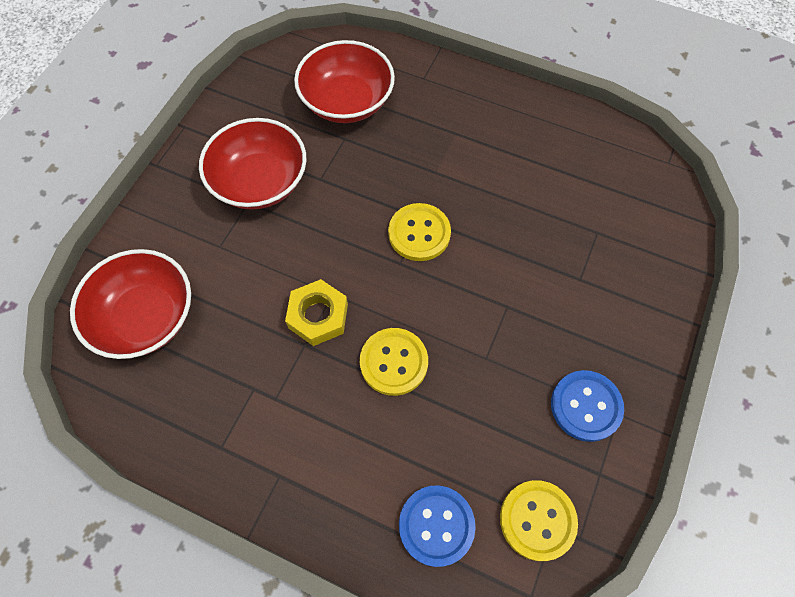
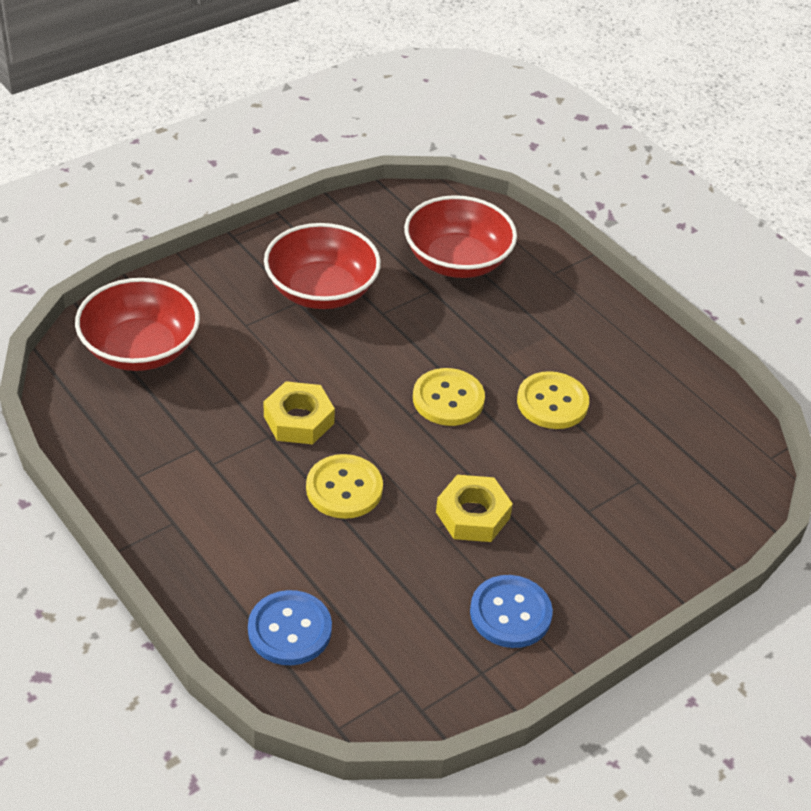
camera: 25 degrees right, 20 degrees down
(503, 331) = (472, 515): none -> yellow nut
(537, 520) = (390, 675): yellow button -> yellow button (552, 402)

